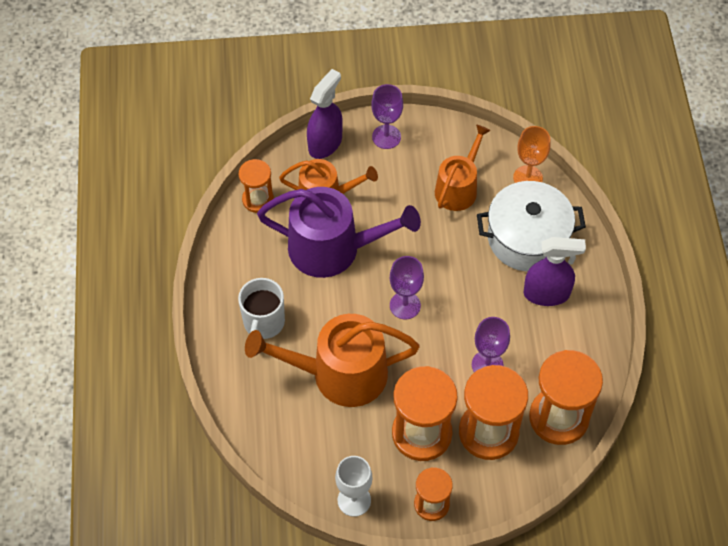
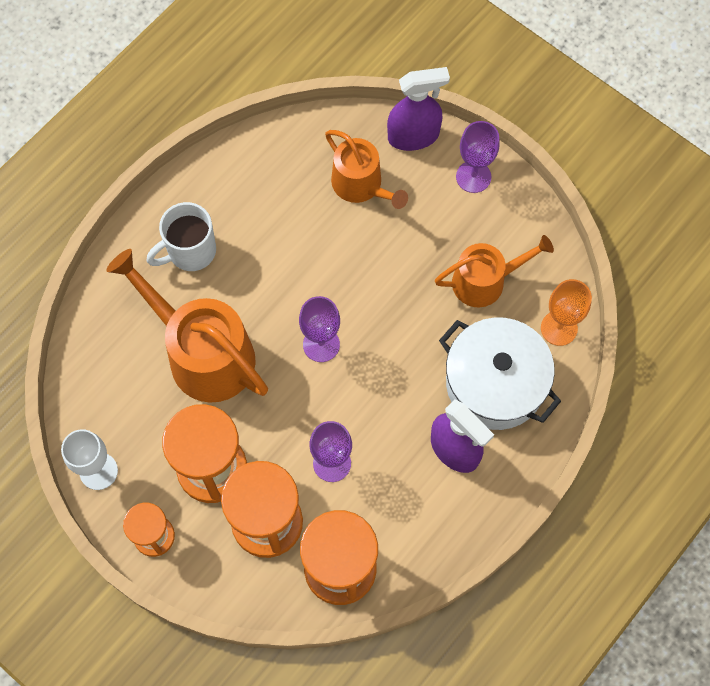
camera: 45 degrees right, 10 degrees up
(258, 199) = (302, 137): orange hourglass -> none
(333, 248) = (317, 238): purple watering can -> none

